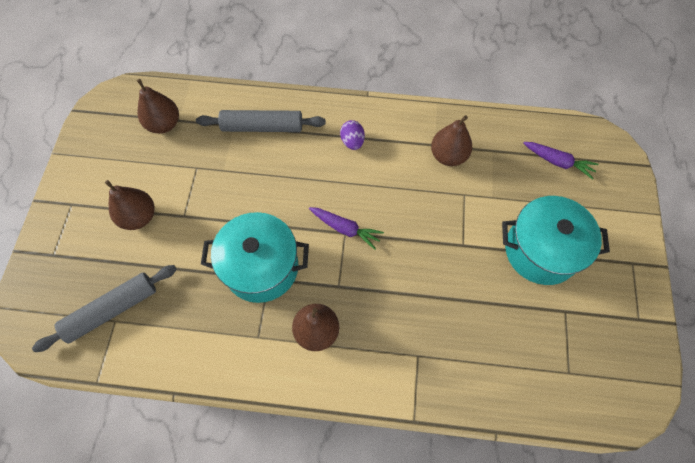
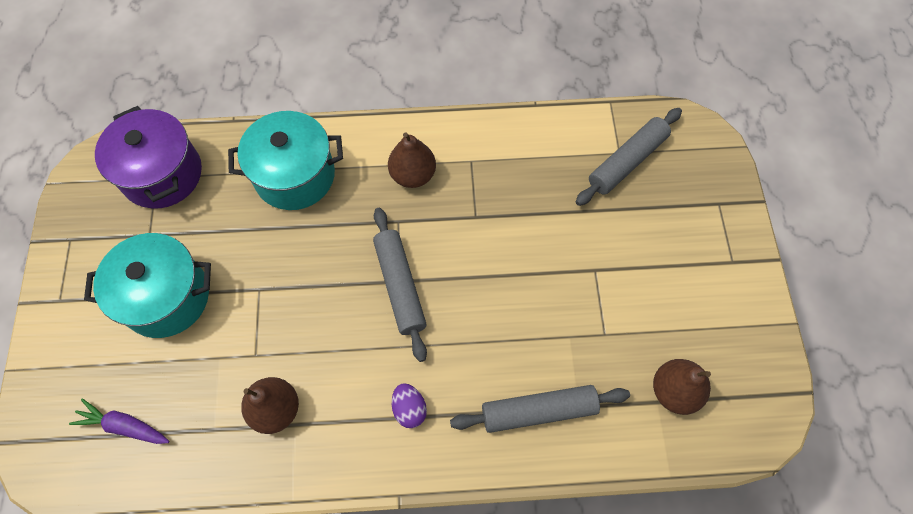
camera: 170 degrees right, 0 degrees up
(139, 217) = (646, 260): brown pear -> none
(261, 267) = (486, 227): turquoise pot -> turquoise pot (295, 176)
(345, 228) = (400, 286): purple carrot -> grey rolling pin
(563, 375) = (162, 174): none -> purple pot

